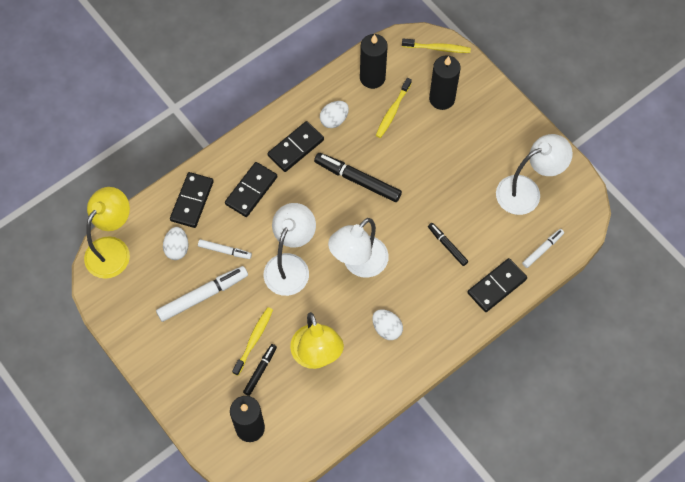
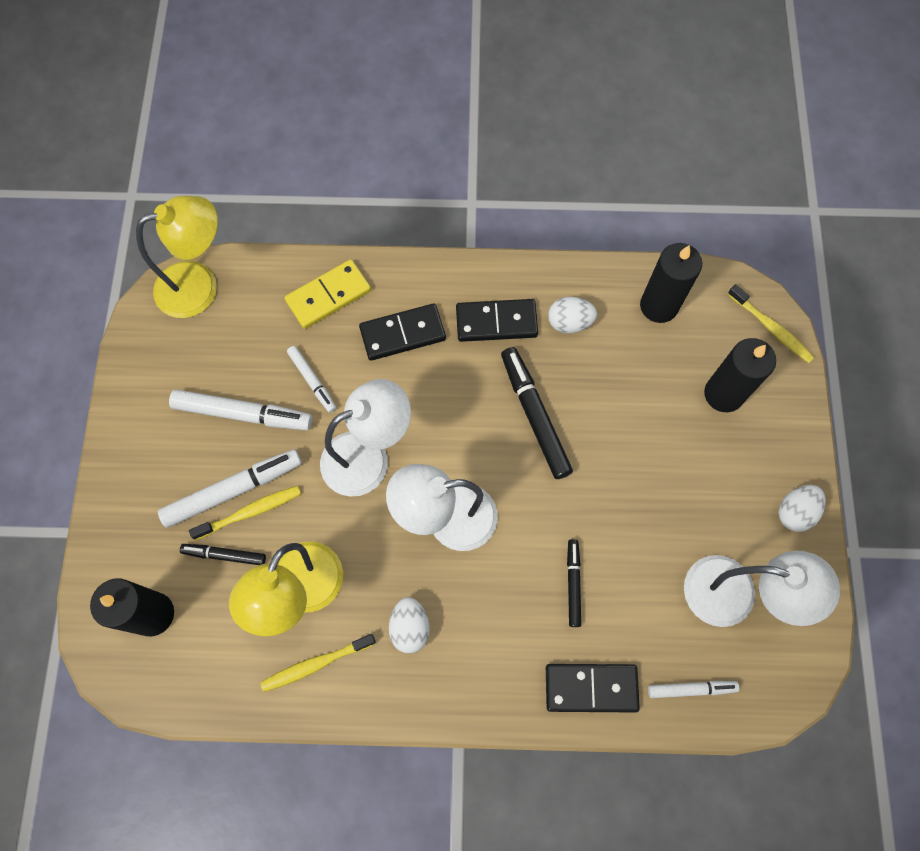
camera: 40 degrees right, 5 degrees up
(177, 248) = (265, 337): white egg -> white egg (795, 512)
(192, 201) = (328, 296): black domino -> yellow domino
(234, 337) = (233, 490): none -> white marker
(260, 371) = (224, 555): black marker -> black marker turned 150 degrees counterclockwise
(392, 111) = (649, 364): yellow toothbrush -> yellow toothbrush (316, 664)

